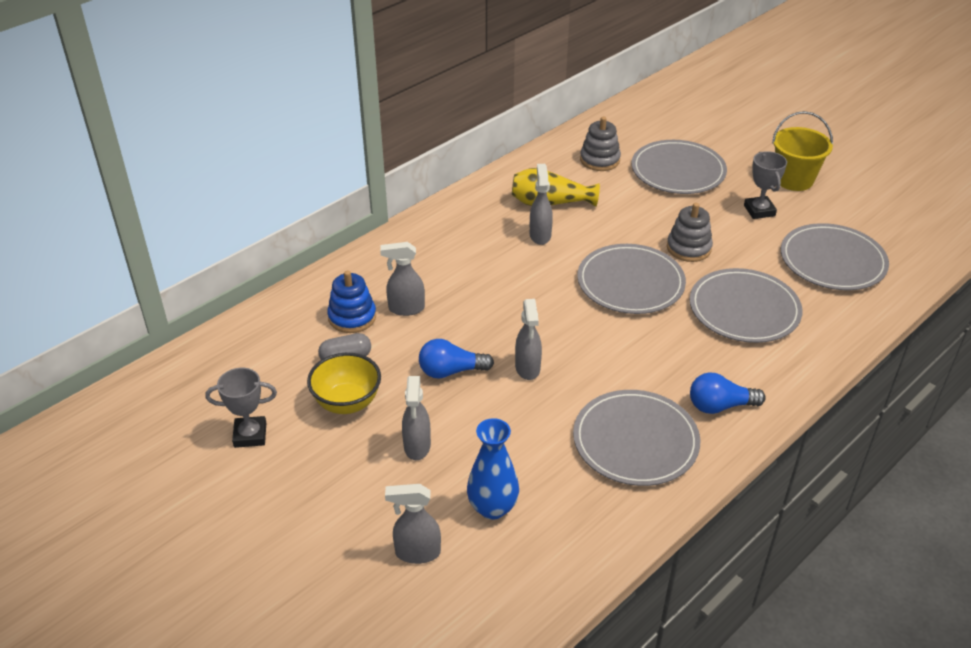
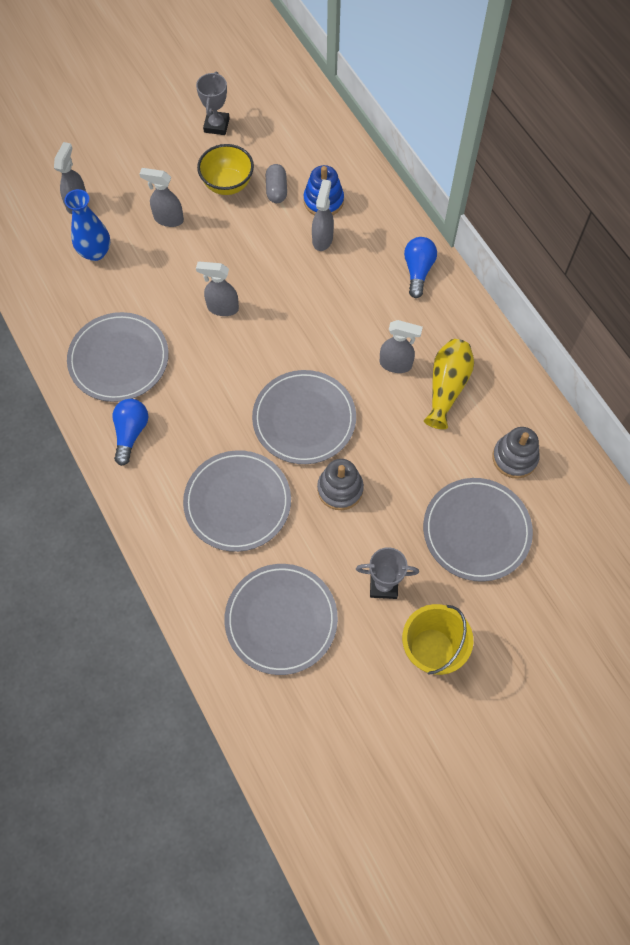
camera: 105 degrees right, 25 degrees up
(451, 371) = (237, 255): blue light bulb -> blue light bulb (418, 271)

